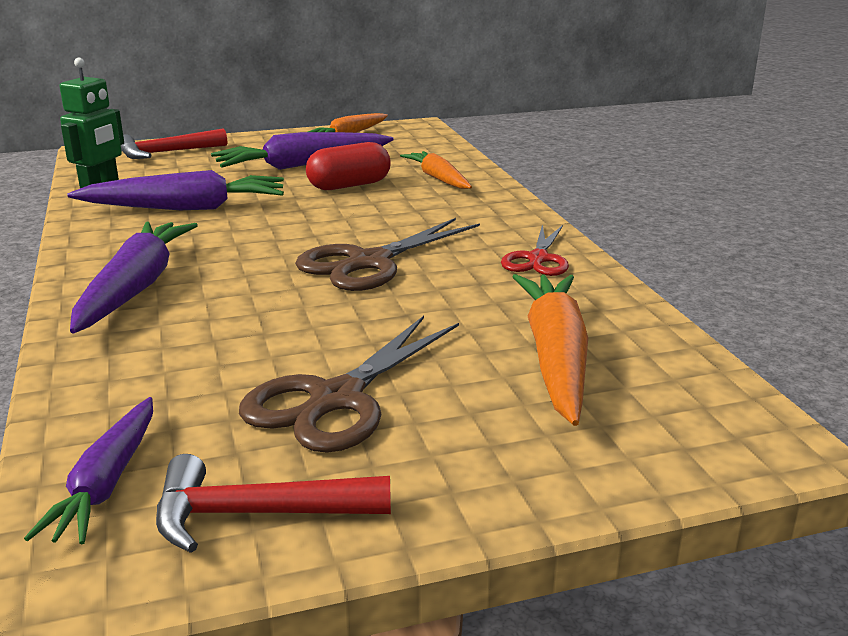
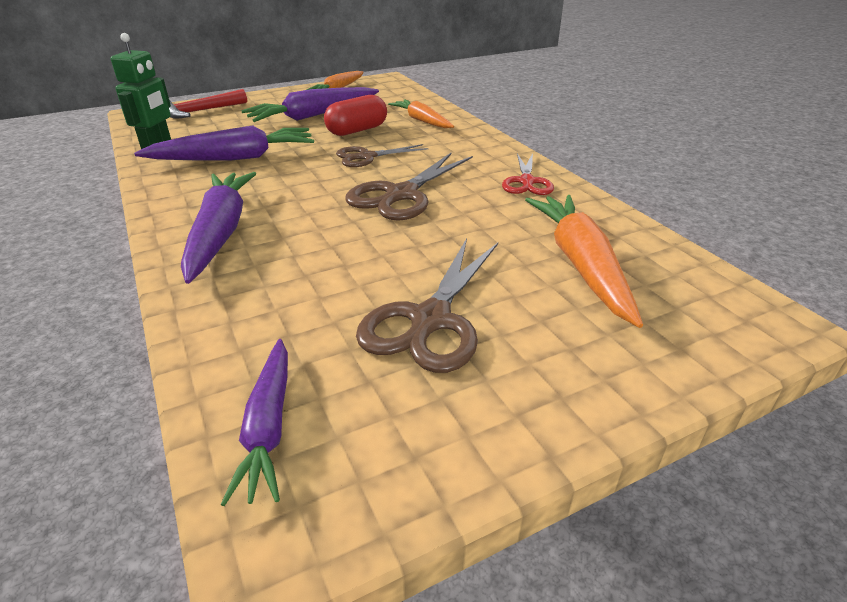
camera: 10 degrees left, 10 degrees up
(255, 514) = (412, 441): red hammer -> none
(346, 217) = (366, 157): none -> brown scissors

